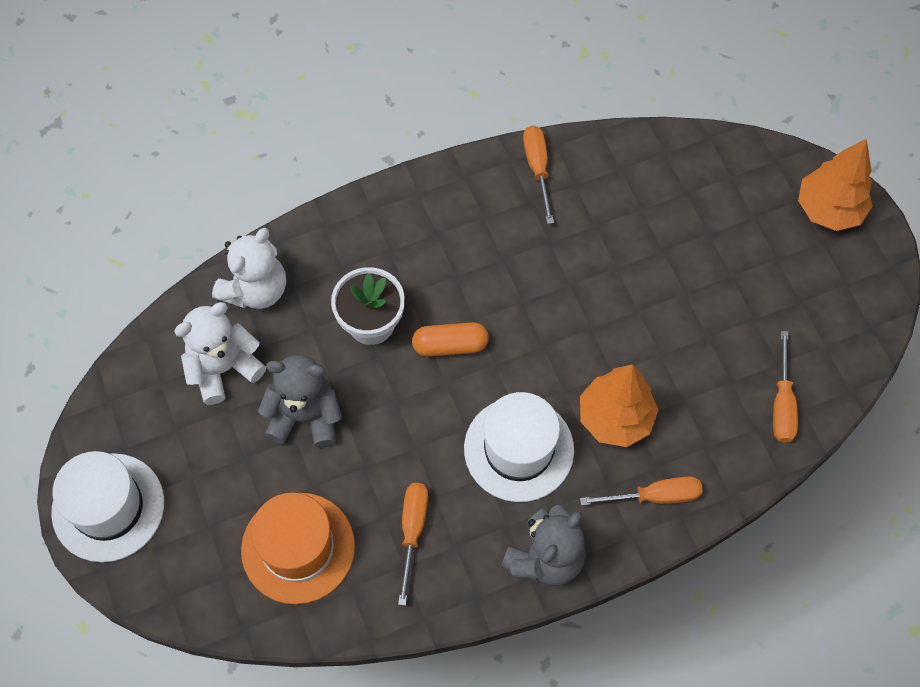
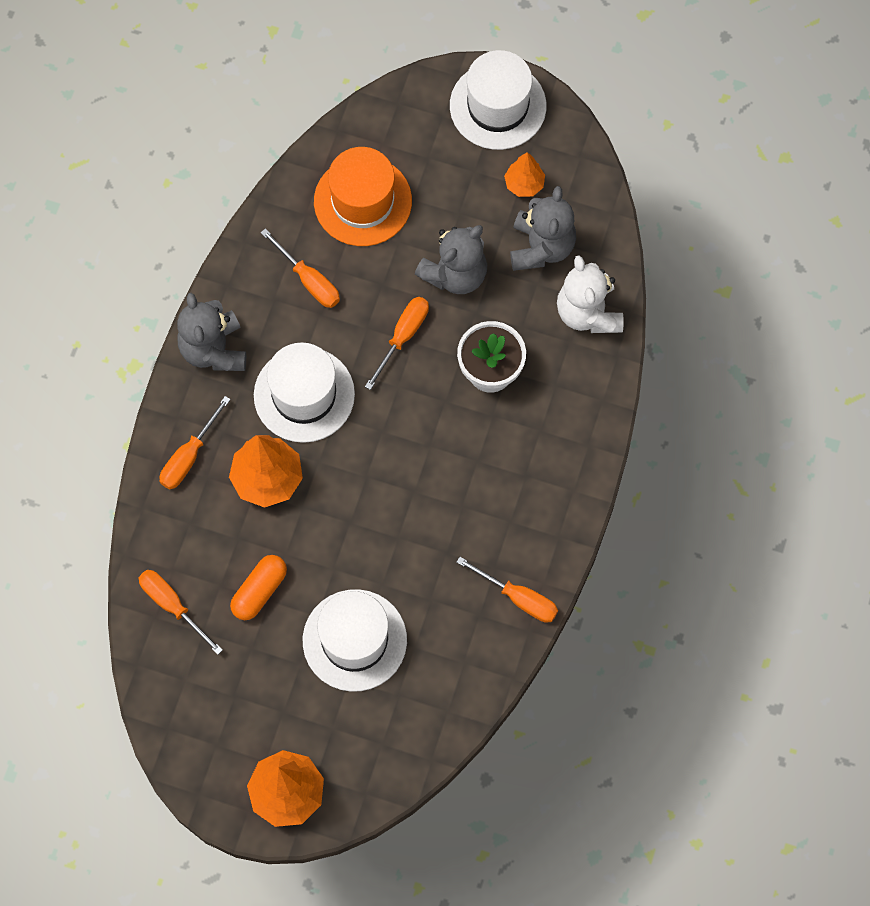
camera: 130 degrees right, 5 degrees up
(173, 426) = (524, 184): none -> orange tree
(224, 368) = (541, 247): white teddy bear -> grey teddy bear
(398, 413) = (403, 336): none -> orange screwdriver
(450, 345) = (424, 412): orange capsule -> orange capsule (259, 591)
(677, 252) = (354, 640): none -> white hat

